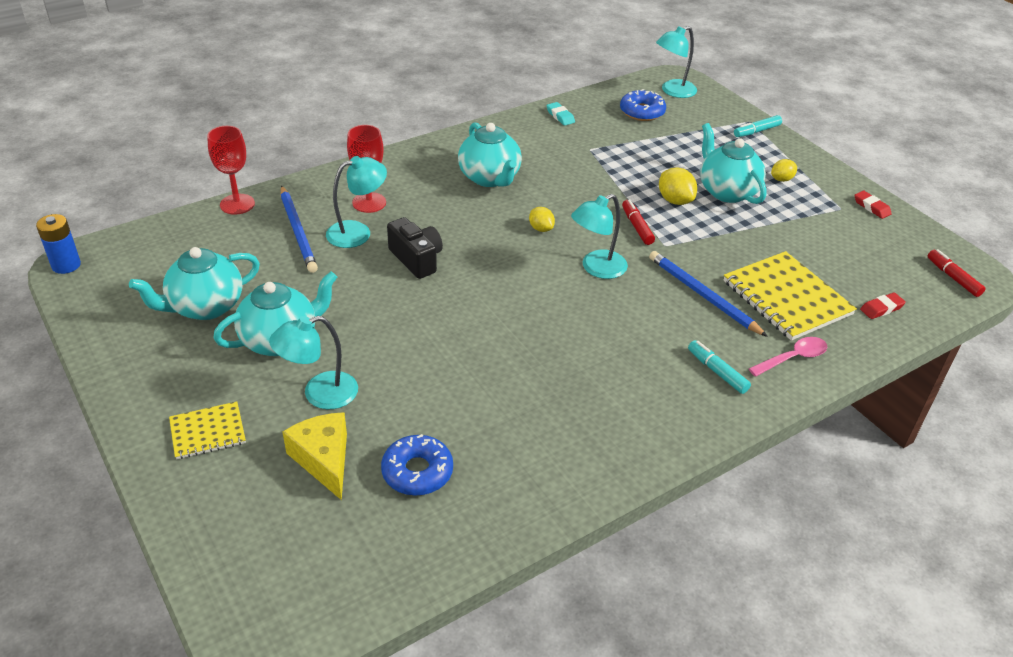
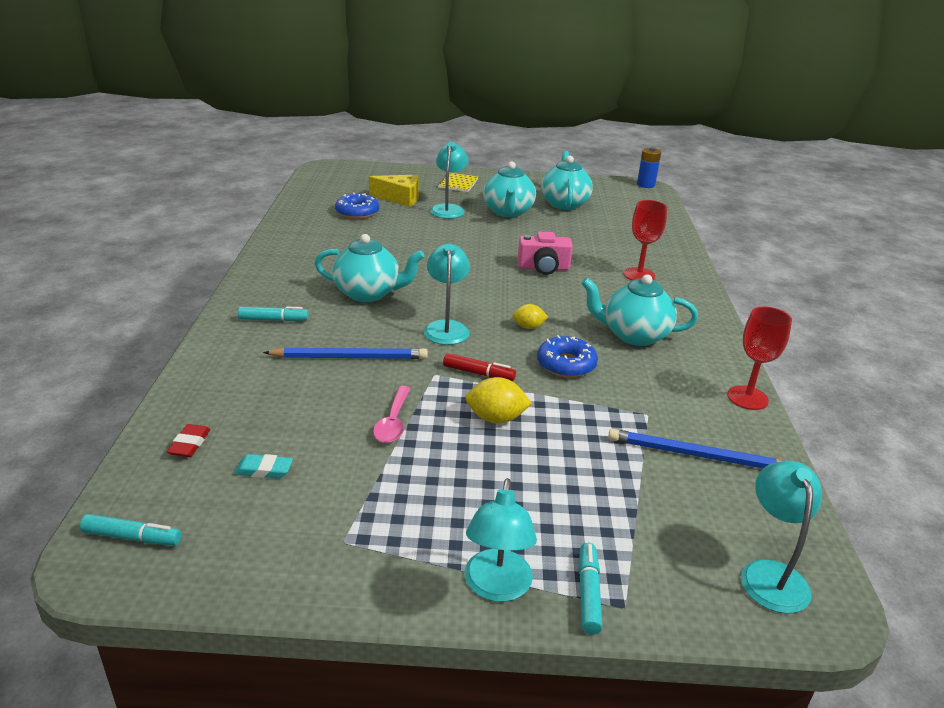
camera: 125 degrees right, 10 degrees down
(237, 204) = (677, 235): red goblet -> red goblet (747, 398)
(298, 231) = (622, 243): blue pencil -> blue pencil (696, 455)
(357, 232) = (600, 260): turquoise lamp -> turquoise lamp (496, 587)
(416, 259) = (543, 268): black camera -> pink camera
(560, 116) = (740, 429): turquoise eraser -> turquoise eraser (264, 470)
(642, 112) = (717, 503): blue donut -> blue donut (566, 364)
(726, 191) = (475, 465): turquoise teapot -> turquoise teapot (368, 293)
(781, 179) = (453, 531): yellow lemon -> none
(786, 298) = (285, 397): yellow notebook -> none
(793, 358) = (230, 358): pink spoon -> pink spoon (393, 422)
(871, 207) = (311, 575): red eraser -> none
(953, 277) = (132, 537): red marker -> turquoise marker

